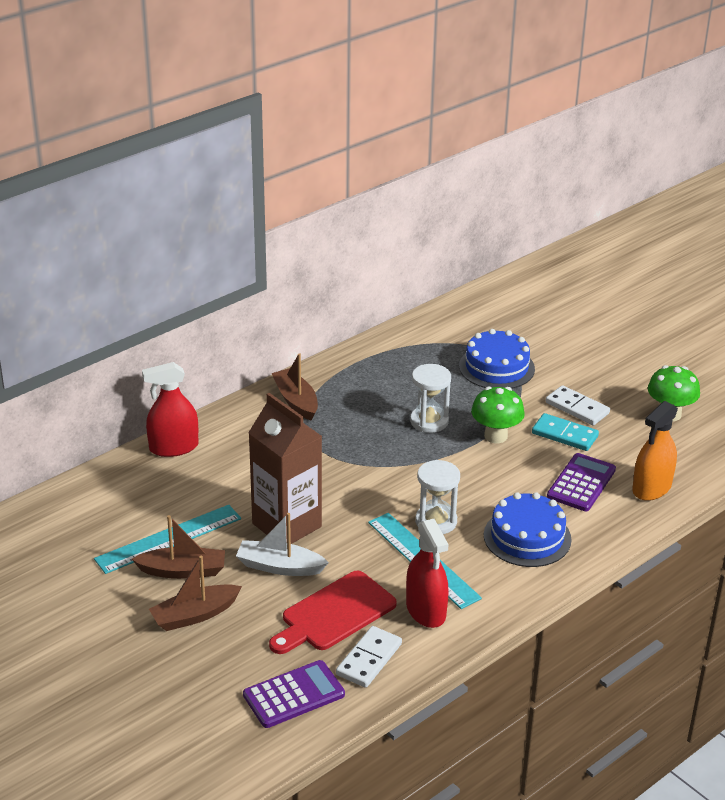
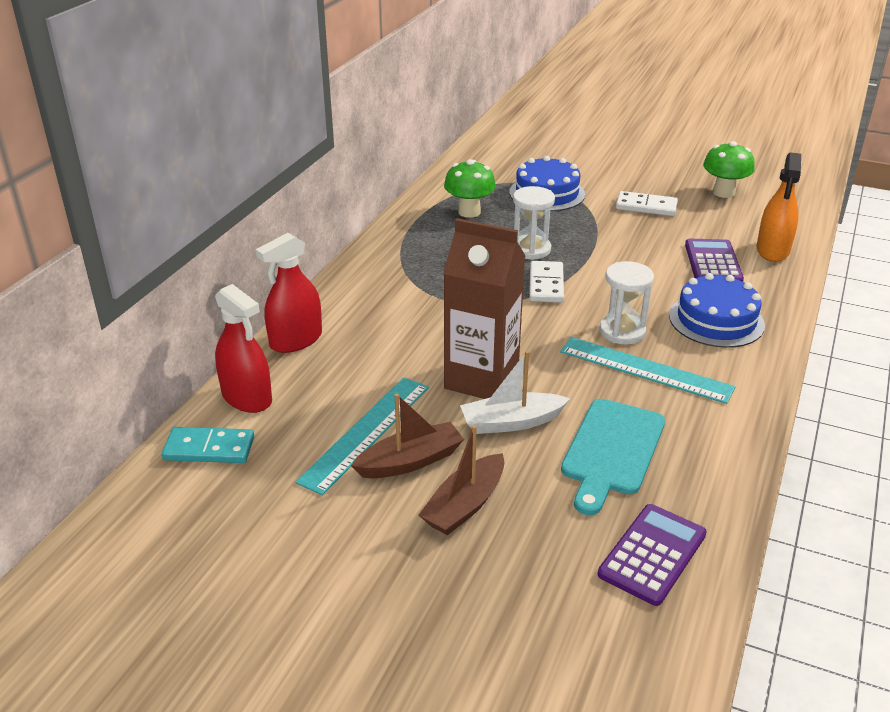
camera: 25 degrees left, 0 degrees up
(296, 401) = (388, 265): brown boat -> none
(335, 614) = (612, 451): red cutting board -> turquoise cutting board
(369, 659) = (691, 485): white domino -> white domino (546, 285)
(426, 610) = (696, 416): red spray bottle -> red spray bottle (247, 397)
(495, 436) = (601, 245): green mushroom -> green mushroom (469, 212)
(565, 435) = (658, 229): turquoise domino -> turquoise domino (209, 448)

